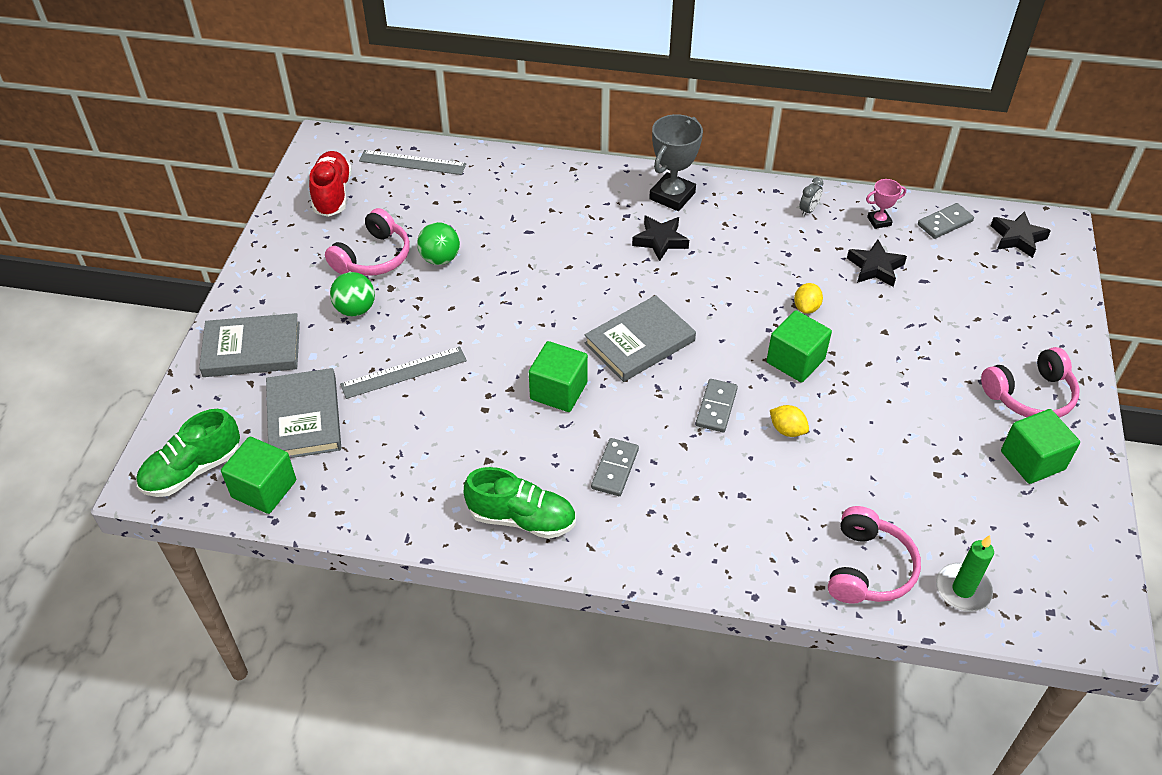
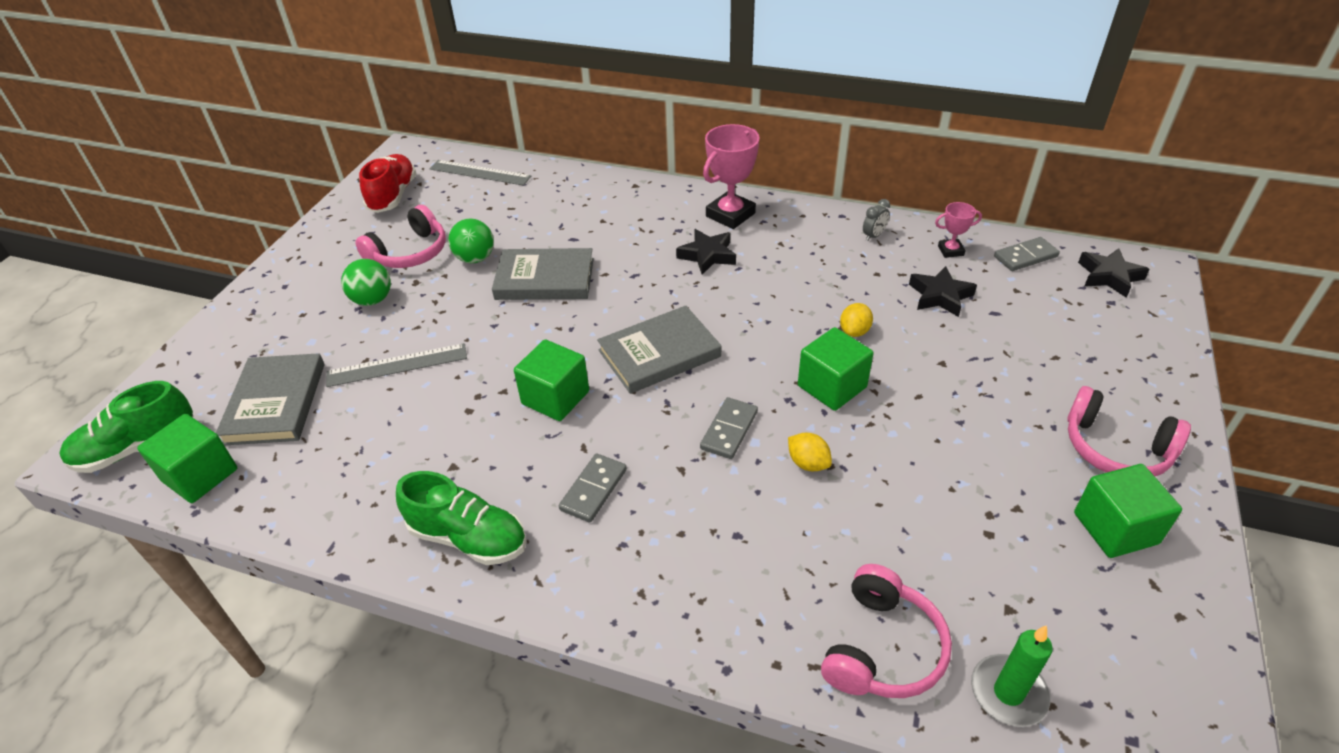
camera: 10 degrees right, 5 degrees down
(252, 349) = (253, 330): grey book -> grey book (545, 279)
(672, 196) = (730, 215): grey trophy -> pink trophy
(1030, 395) = (1116, 448): pink headphones -> pink headphones turned 45 degrees clockwise

